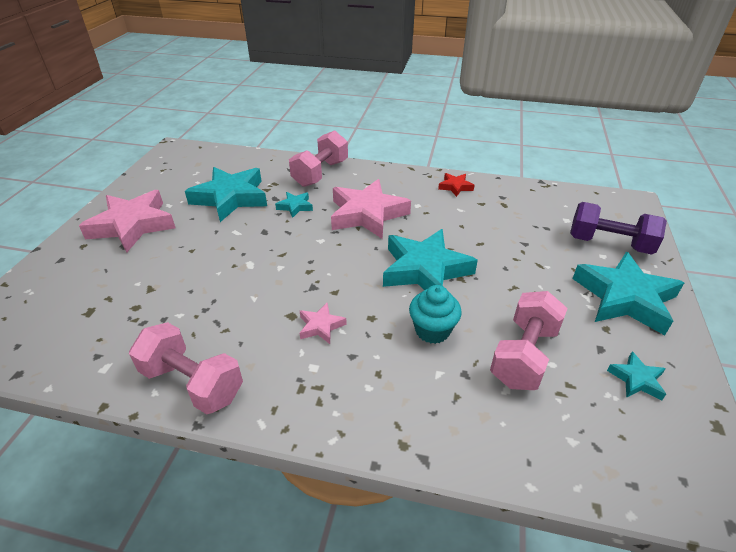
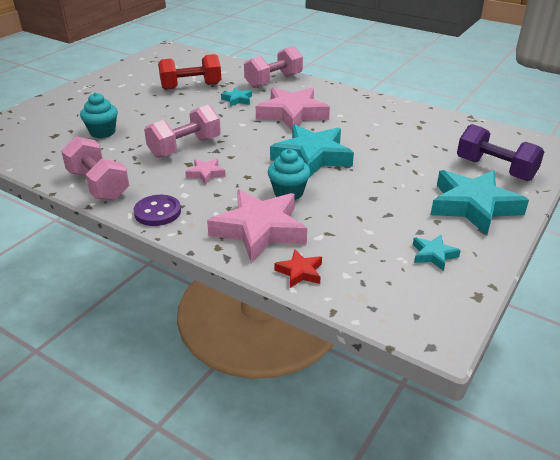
camera: 20 degrees right, 5 degrees down
(132, 225) = (110, 92): pink star -> pink star (259, 230)
(154, 291) = (102, 132): none -> turquoise cupcake
(230, 198) = (191, 86): turquoise star -> red dumbbell
(295, 407) = (157, 212): none -> purple button
(455, 187) = (384, 108): red star -> red star (300, 272)
(524, 355) = (350, 221): pink dumbbell -> pink dumbbell (185, 147)

